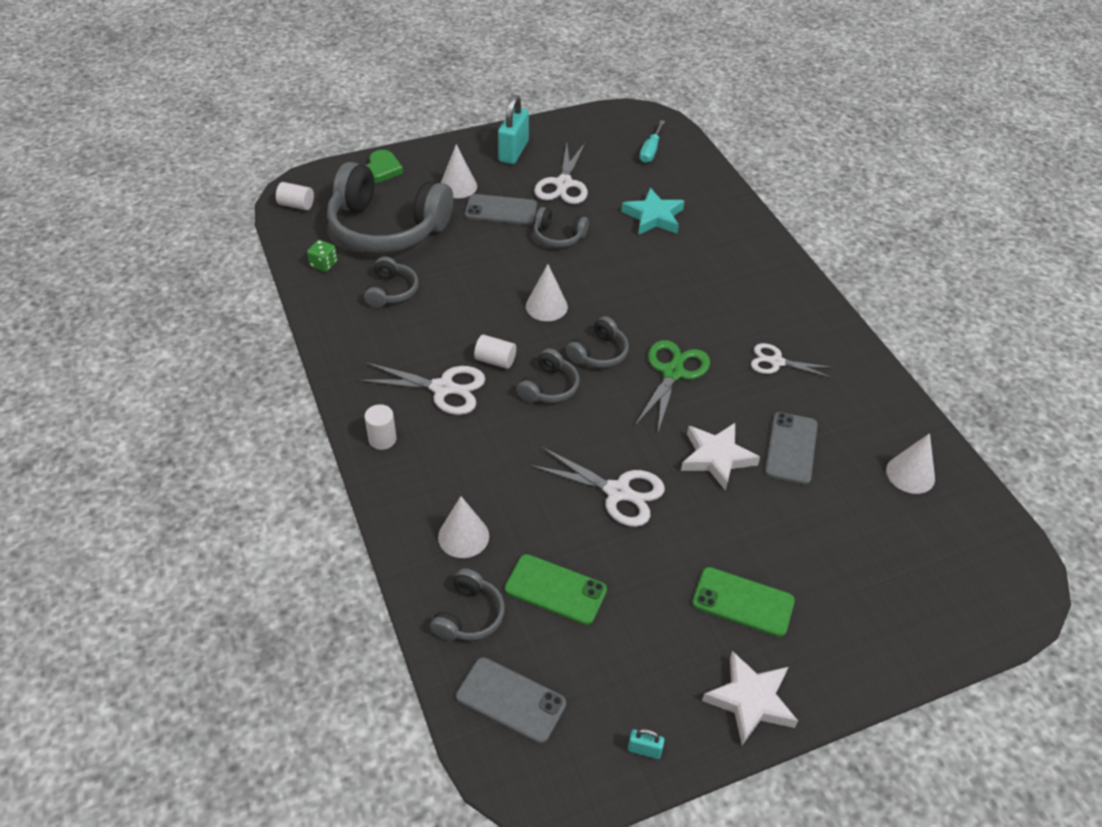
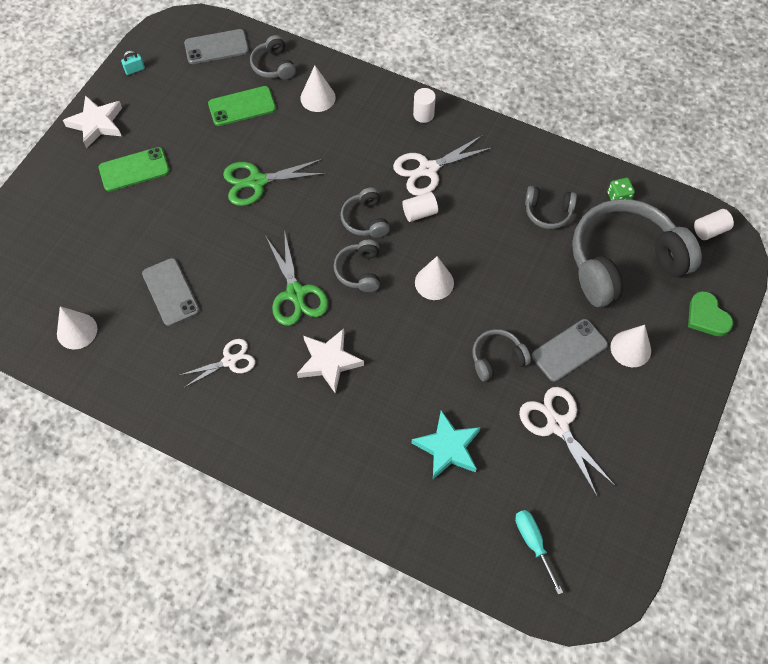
camera: 140 degrees right, 15 degrees up
(391, 291) = (548, 212): grey headphones -> grey headphones turned 45 degrees counterclockwise
(513, 151) = (641, 431): turquoise padlock -> none
(617, 492) = (257, 182): white scissors -> green scissors
(717, 458) = (214, 248): white star -> white star (329, 362)

